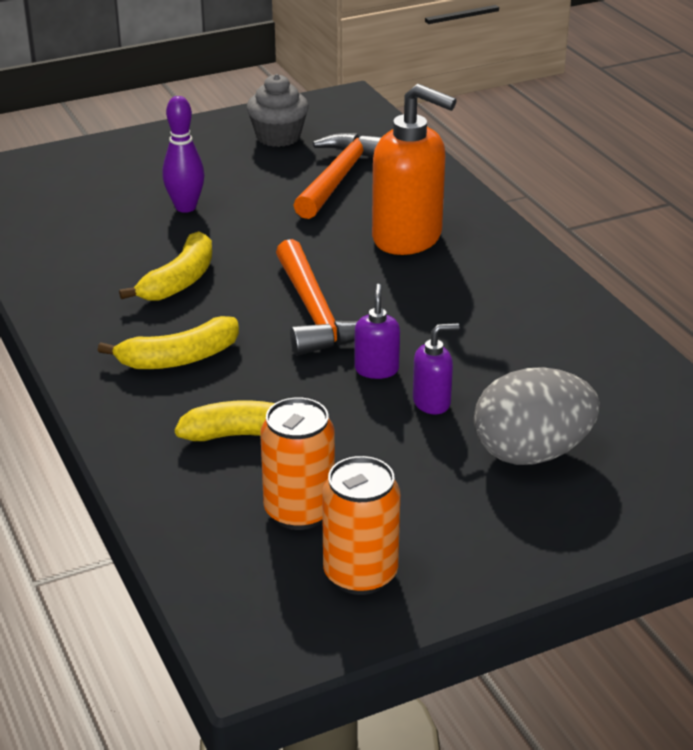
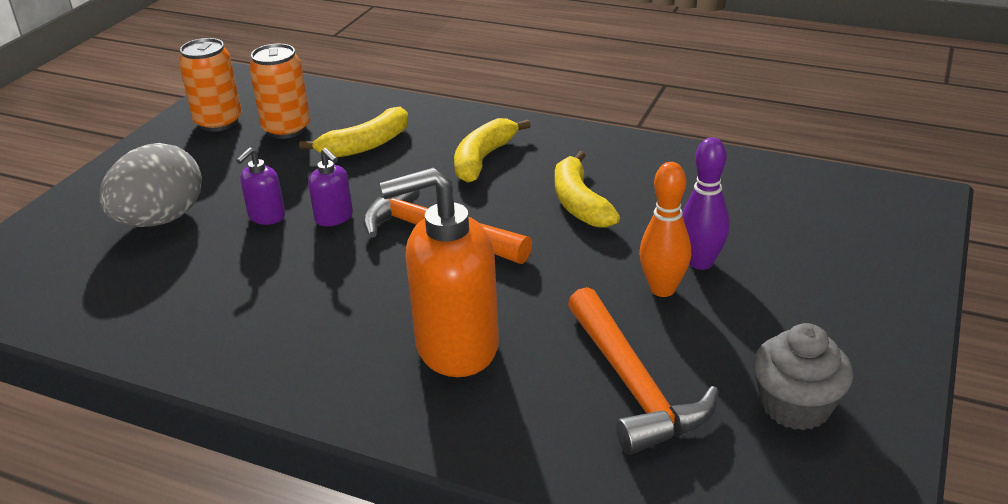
camera: 140 degrees right, 0 degrees up
(237, 206) = (662, 289): none -> orange bowling pin

